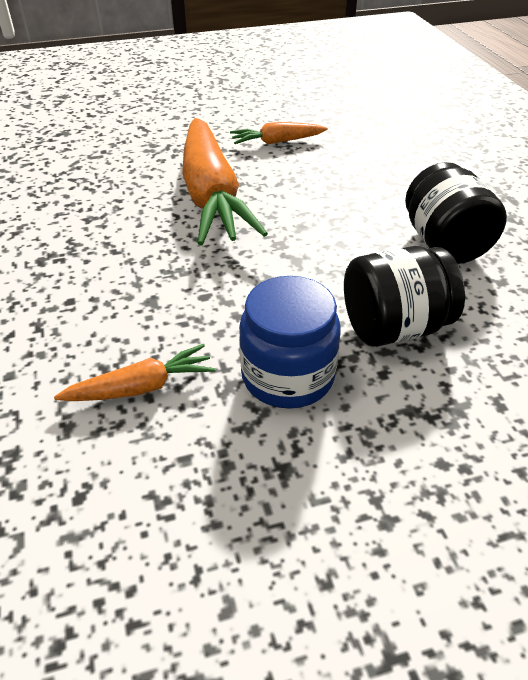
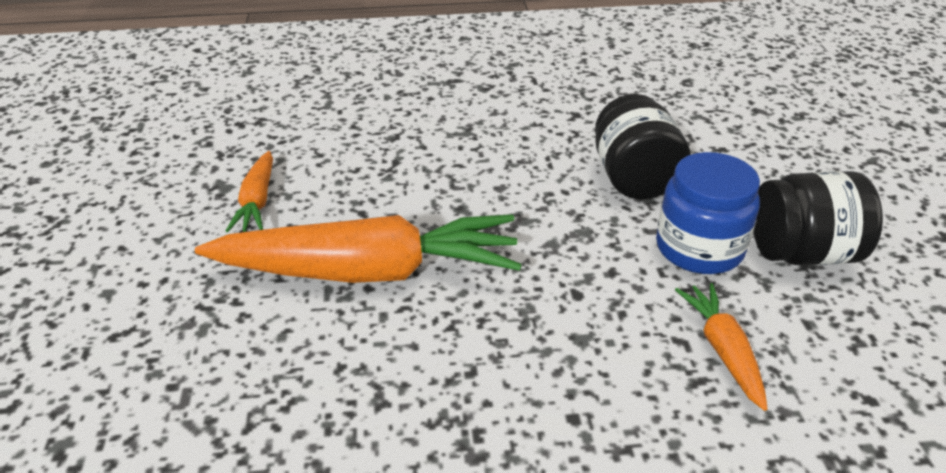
camera: 80 degrees left, 5 degrees down
(444, 244) = (516, 129): black jar -> black jar (802, 253)

